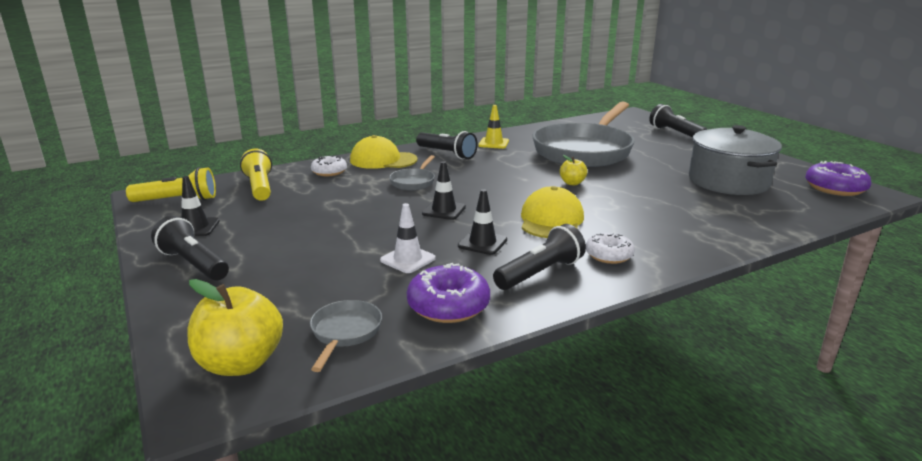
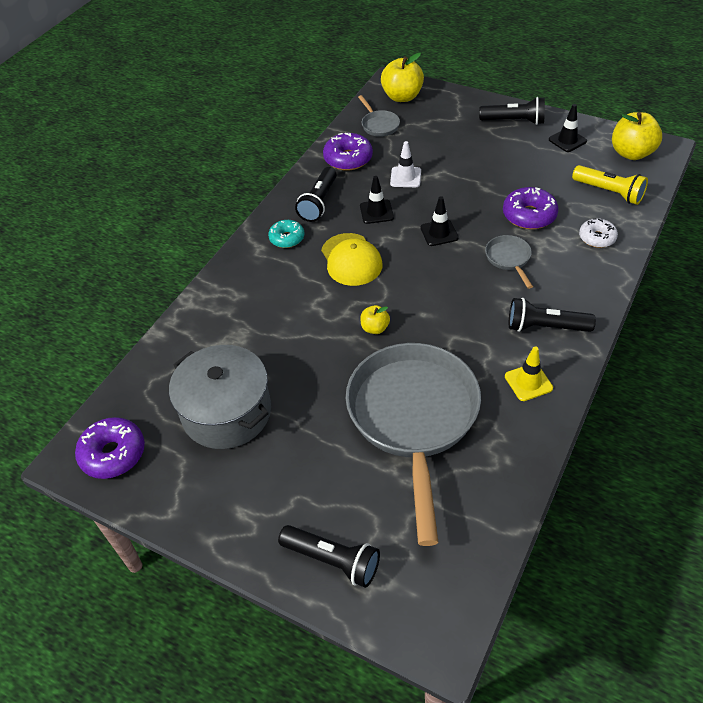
camera: 150 degrees right, 25 degrees up
(177, 200) = (631, 153): yellow flashlight -> yellow apple
(349, 196) = (529, 215): none -> purple donut
(383, 160) = (585, 281): yellow cap -> none
(609, 255) = (287, 238): white donut -> turquoise donut

